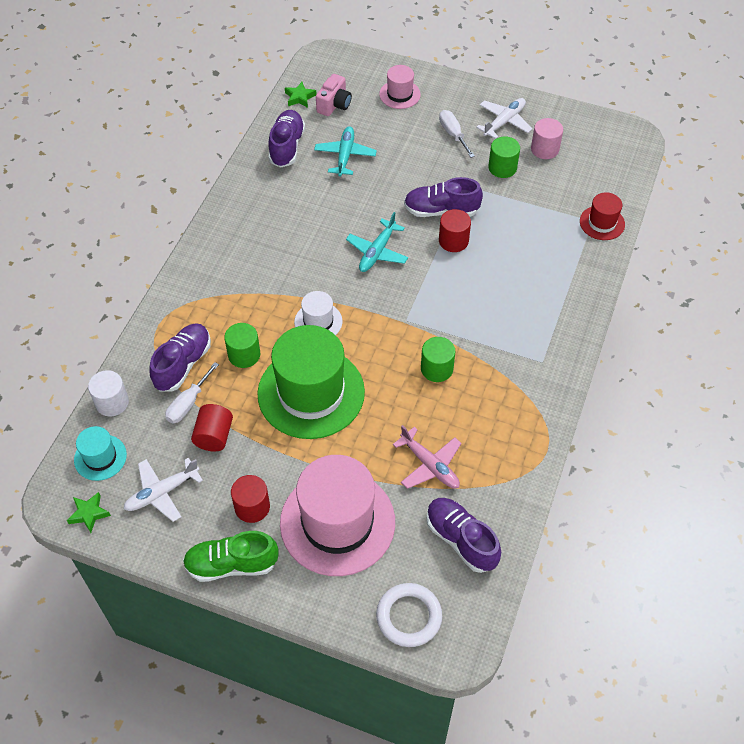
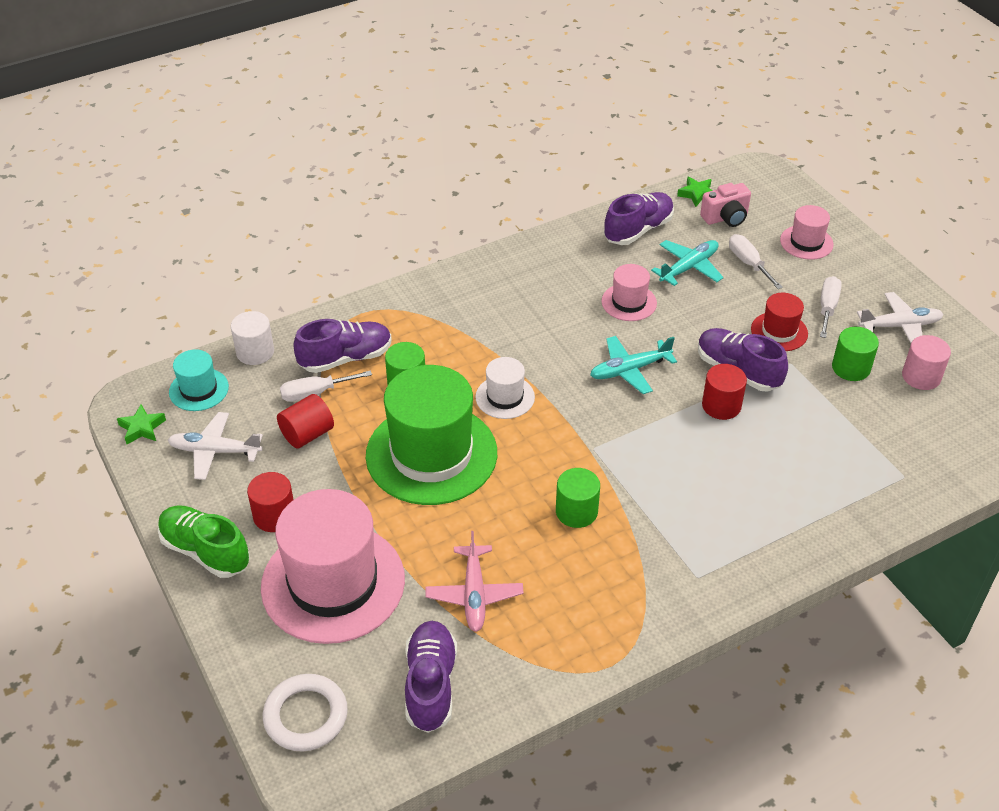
camera: 40 degrees right, 10 degrees down
(331, 204) = (629, 302): none -> pink hat
(379, 130) = (748, 263): none -> white screwdriver
(602, 223) = (915, 485): red hat -> red hat (779, 331)

